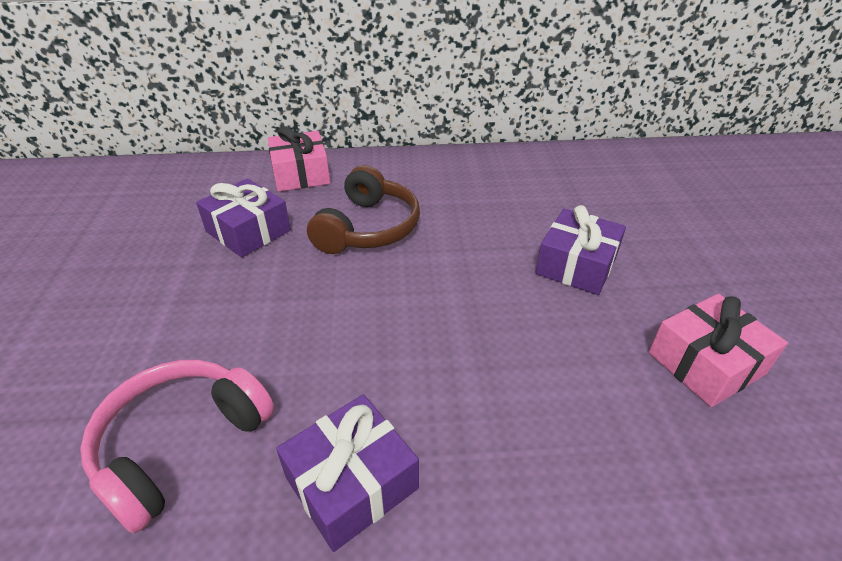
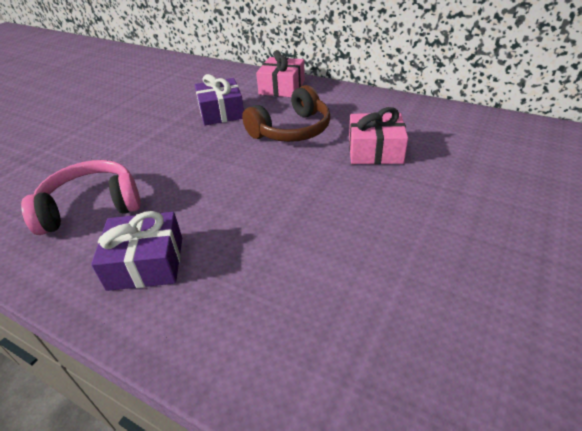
camera: 35 degrees right, 0 degrees up
(576, 265) = (419, 199): purple gift -> none
(706, 363) = (457, 308): pink gift -> pink gift (375, 150)

